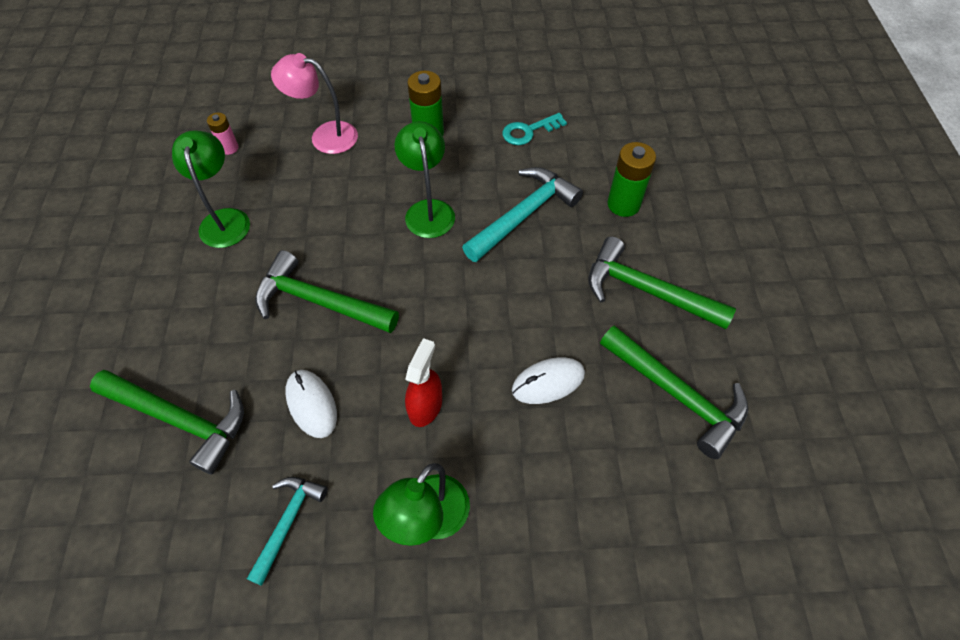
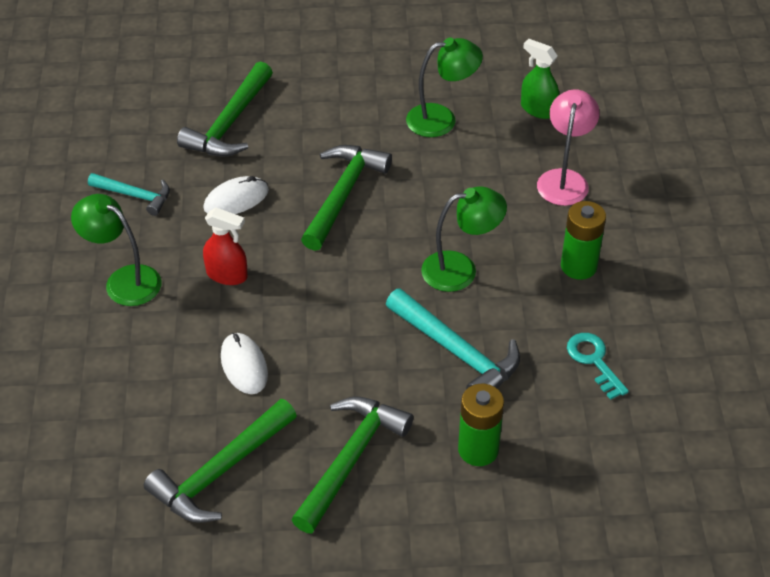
camera: 90 degrees right, 10 degrees down
(229, 148) = (538, 109): pink battery -> green spray bottle

